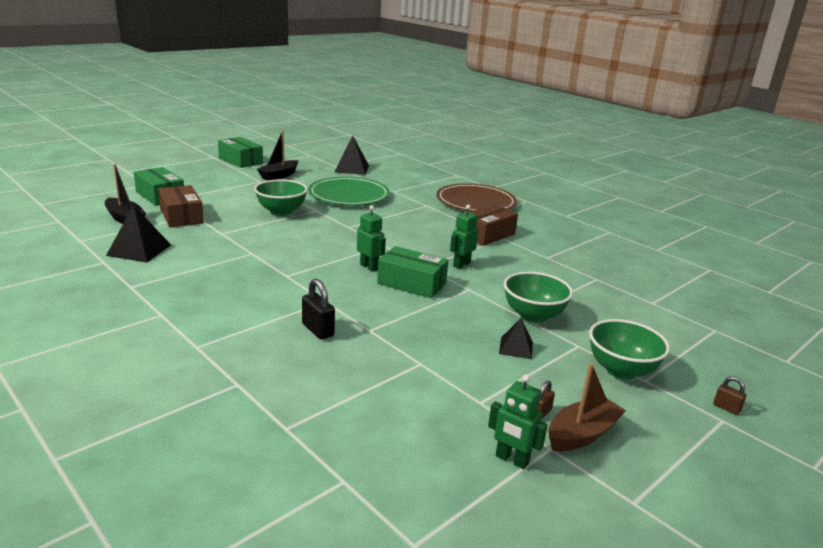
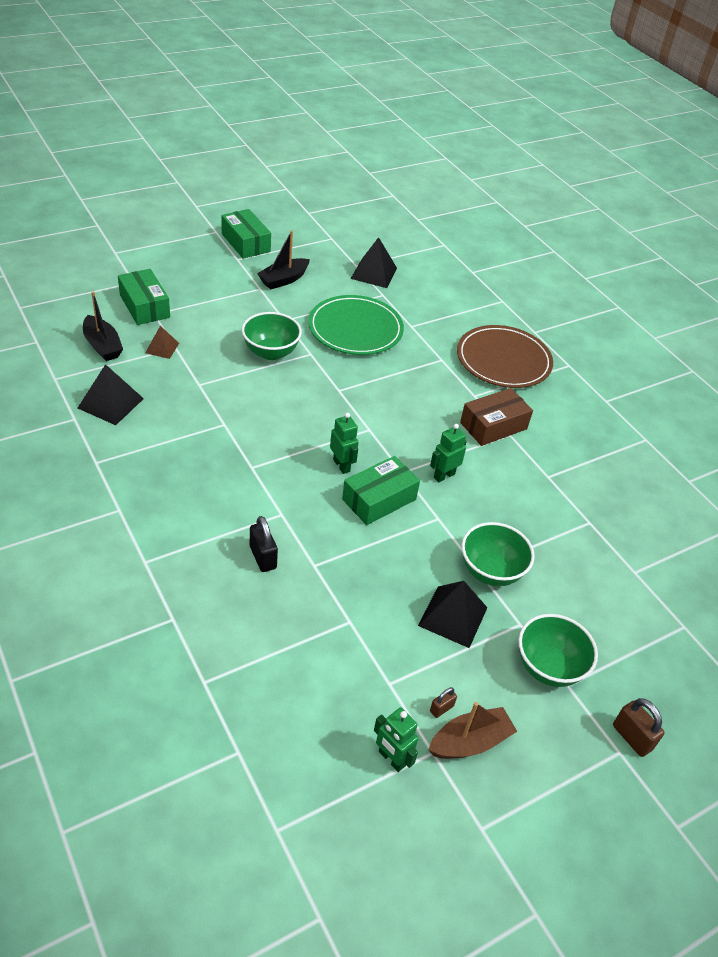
camera: 10 degrees right, 20 degrees up
(181, 216) = (162, 348): brown box -> brown pyramid
(412, 283) = (379, 499): green box -> green box turned 75 degrees counterclockwise
(516, 348) = (453, 616): black pyramid -> black pyramid, size x1.66
(726, 408) = (632, 737): brown padlock -> brown padlock, size x1.72

